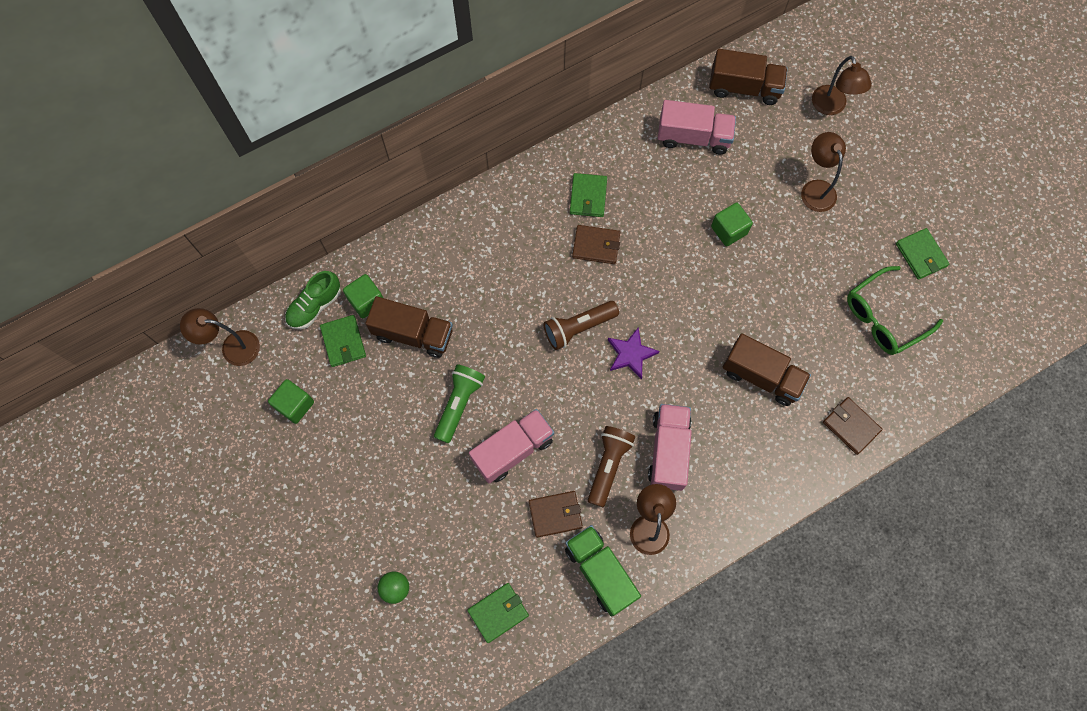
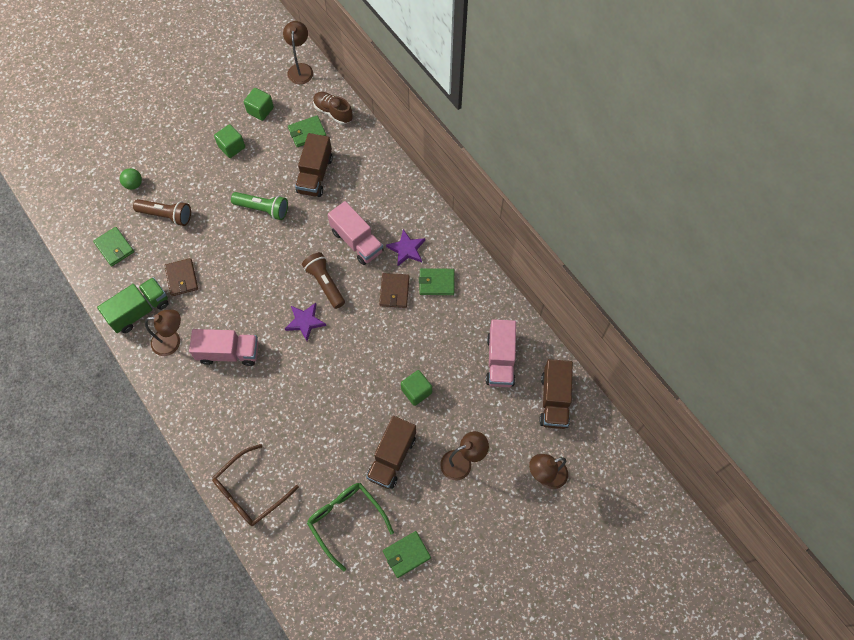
camera: 85 degrees right, 5 degrees down
(315, 306) = (333, 112): green shoe -> brown shoe
(366, 301) = (338, 143): green cube -> green cube (232, 147)
(513, 450) = (229, 247): pink truck -> pink truck (357, 241)
(538, 227) = (406, 249): none -> purple star
(608, 465) = (217, 311): brown flashlight -> brown flashlight (166, 215)
(761, 376) = (290, 420): brown truck -> brown truck (392, 457)
(851, 426) = (249, 492): brown wallet -> brown glasses

